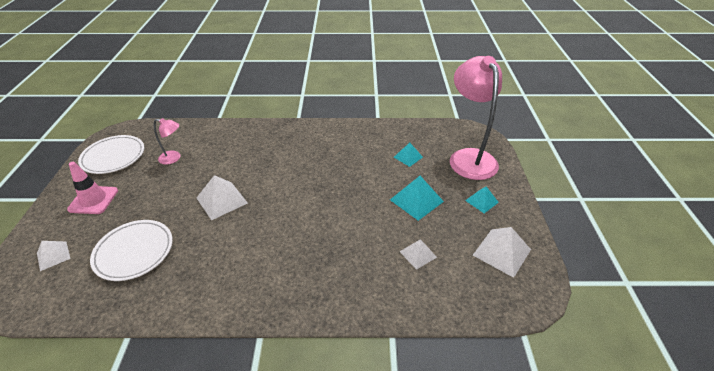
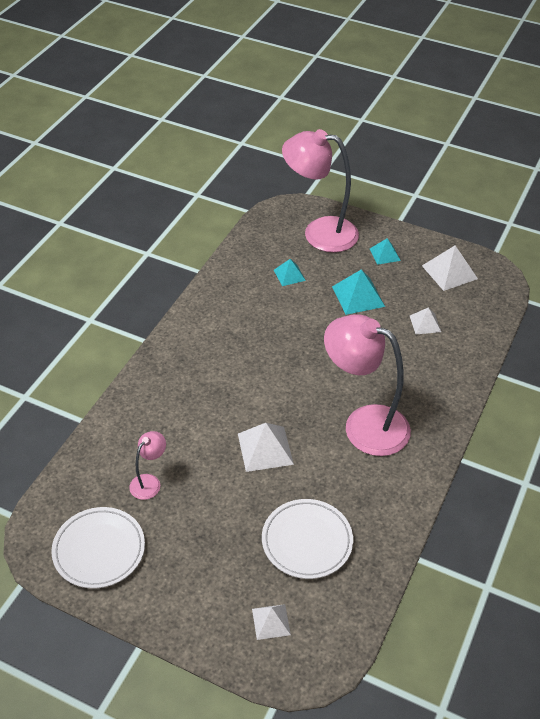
camera: 65 degrees left, 5 degrees up
(93, 200) = (186, 577): pink traffic cone -> none
(270, 249) = (364, 424): none -> pink lamp

